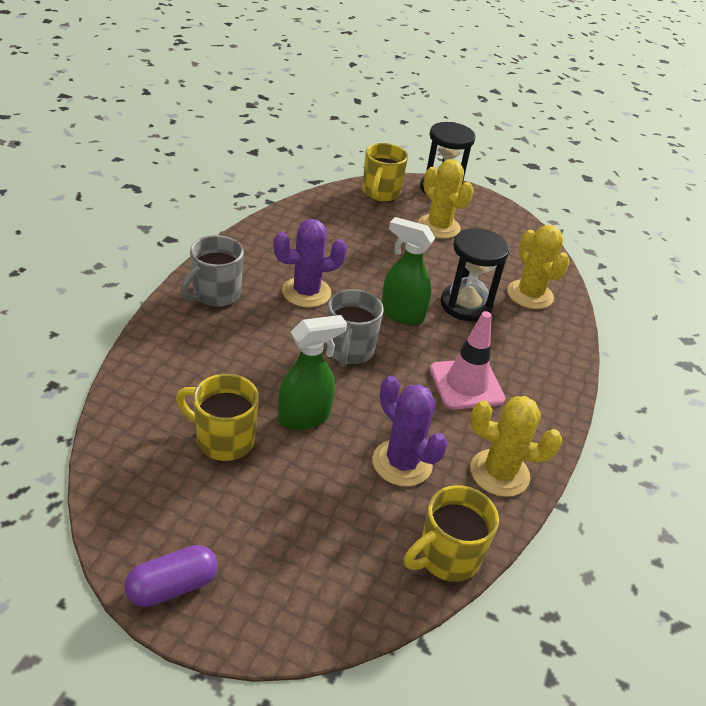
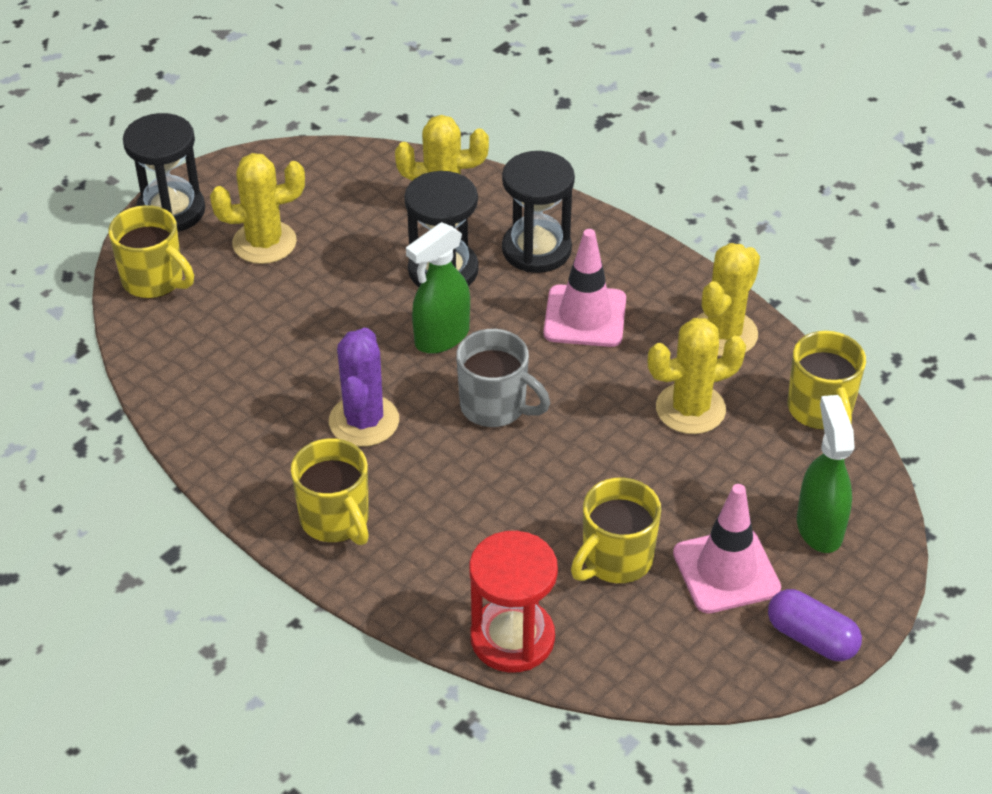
camera: 65 degrees left, 5 degrees up
(132, 394) = (512, 638): none -> red hourglass
(172, 586) = (811, 638): purple capsule -> purple capsule turned 45 degrees counterclockwise
(215, 295) = (336, 520): grey mug -> yellow mug
(232, 513) = (726, 571): none -> pink traffic cone
(305, 417) = (598, 476): green spray bottle -> green spray bottle (819, 527)
(402, 463) = (690, 409): purple cactus -> yellow cactus
(518, 347) = (536, 250): none -> black hourglass

